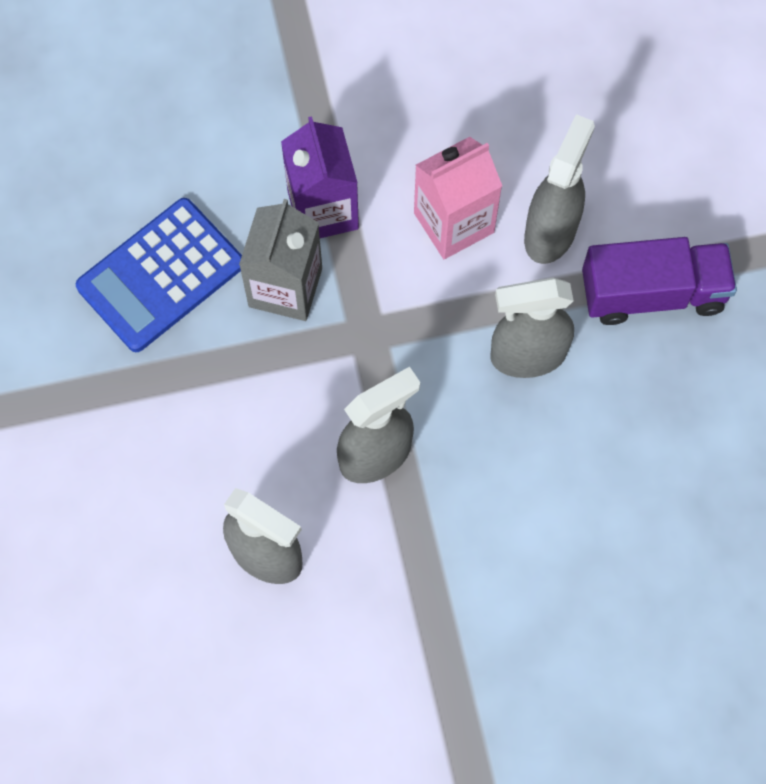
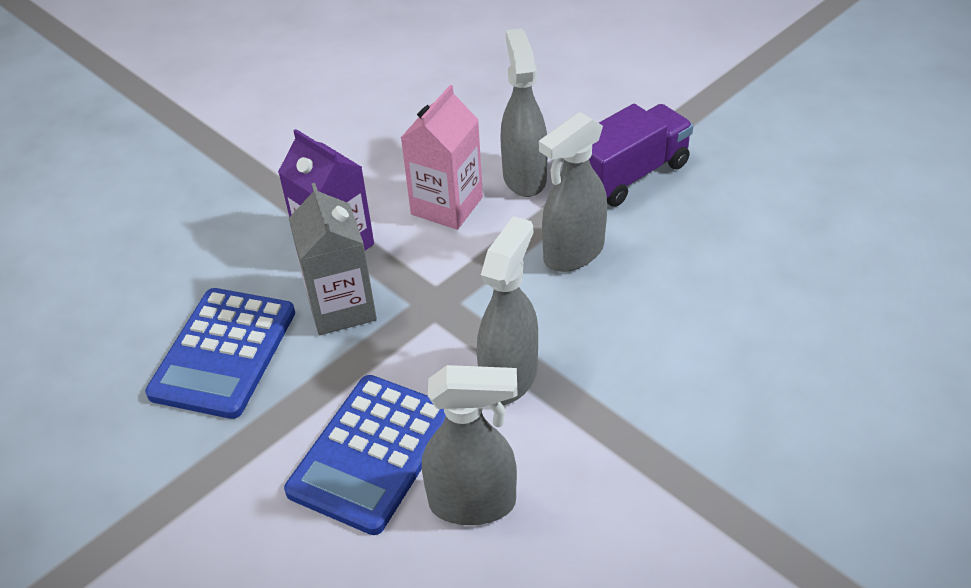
camera: 30 degrees left, 25 degrees down
(219, 457) = (372, 453): none -> blue calculator

